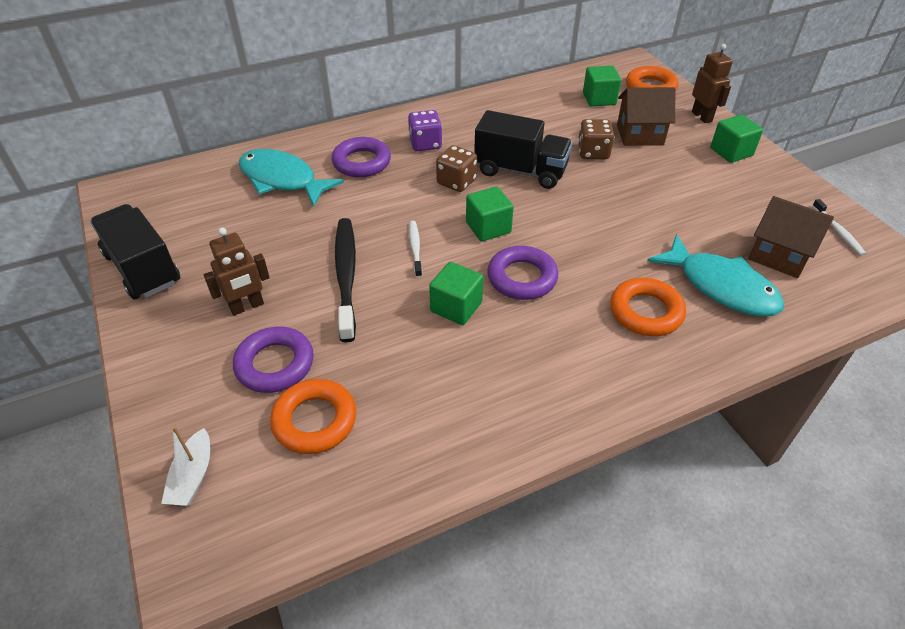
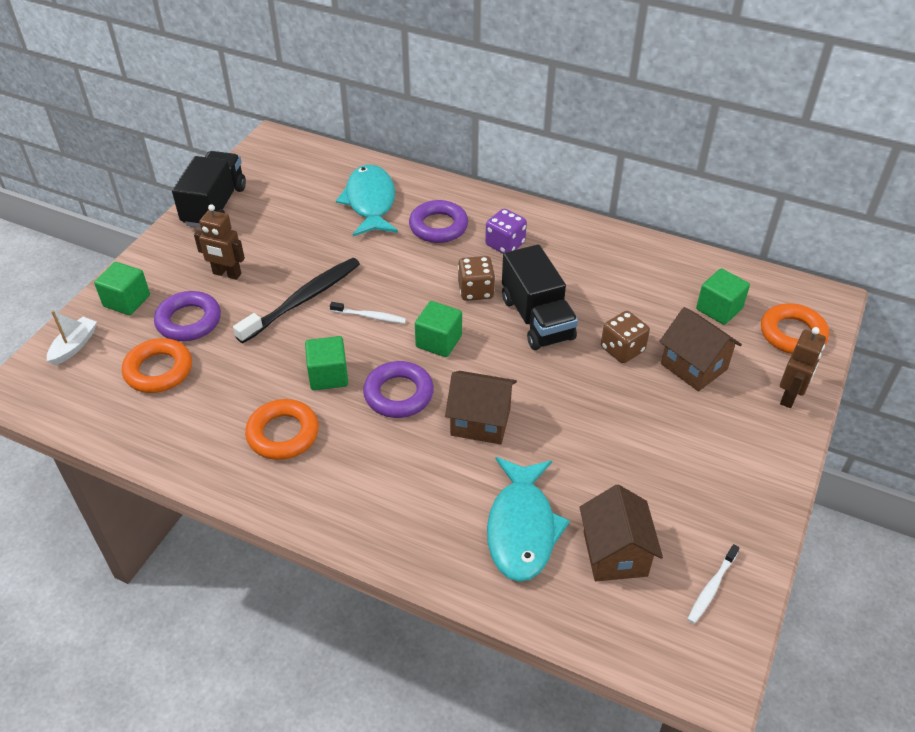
camera: 50 degrees right, 0 degrees up
(193, 476) = (74, 346): white boat -> white boat turned 150 degrees clockwise
(415, 248) = (369, 316): white toothbrush -> white toothbrush turned 60 degrees clockwise
(596, 251) = (480, 422): none -> brown house
(646, 312) = (435, 491): orange ring -> orange ring (283, 434)
(731, 152) = (752, 446): green cube -> green cube (127, 301)

